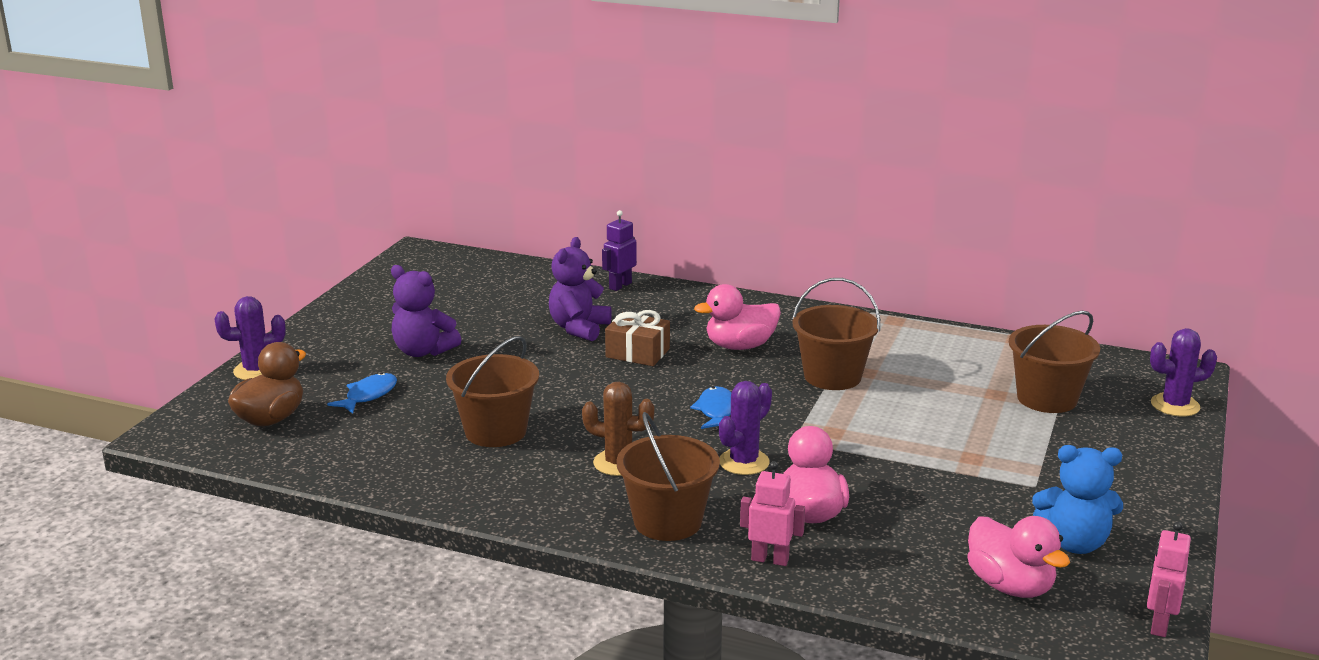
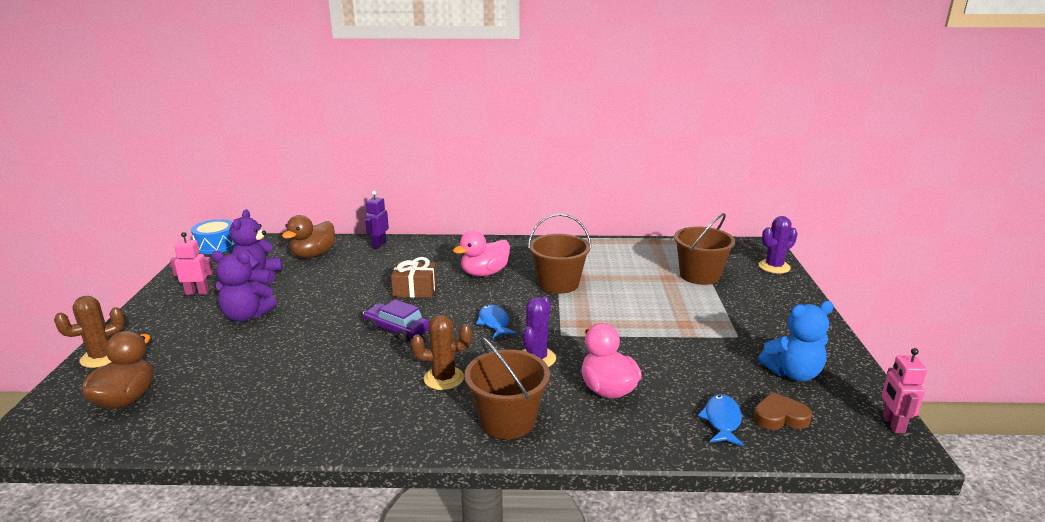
camera: 20 degrees left, 0 degrees up
(256, 370) = (102, 357): purple cactus -> brown cactus
(368, 395) = (212, 361): blue fish -> blue fish (722, 420)
(417, 256) = (216, 245): none -> blue drum
(495, 431) = (333, 371): brown bucket -> none
(530, 287) = (313, 255): none -> brown duck
(579, 328) = (363, 279): purple teddy bear -> purple teddy bear (258, 276)
(591, 398) = (397, 329): none -> purple car
(770, 559) = (603, 436): pink robot -> pink robot (197, 293)
(1010, 586) = (780, 417): pink duck -> brown heart

